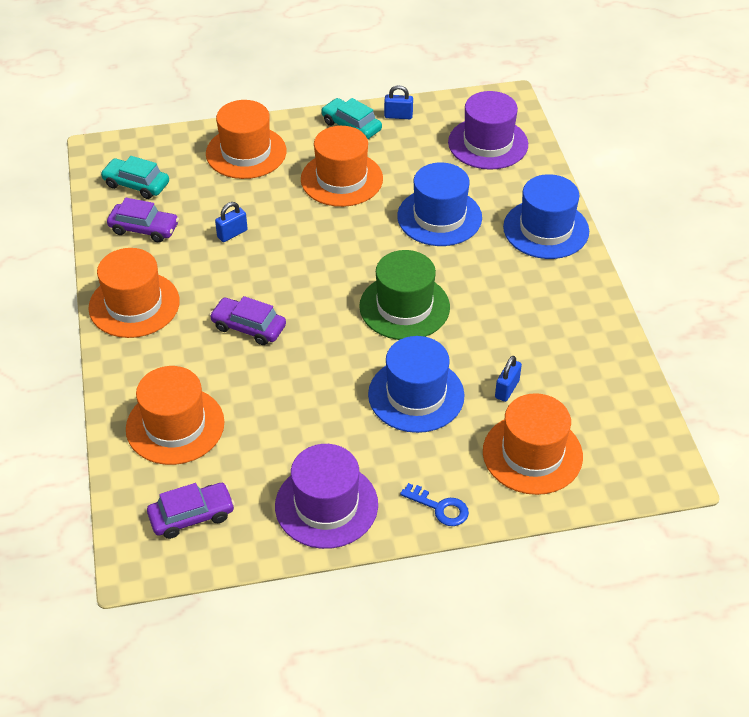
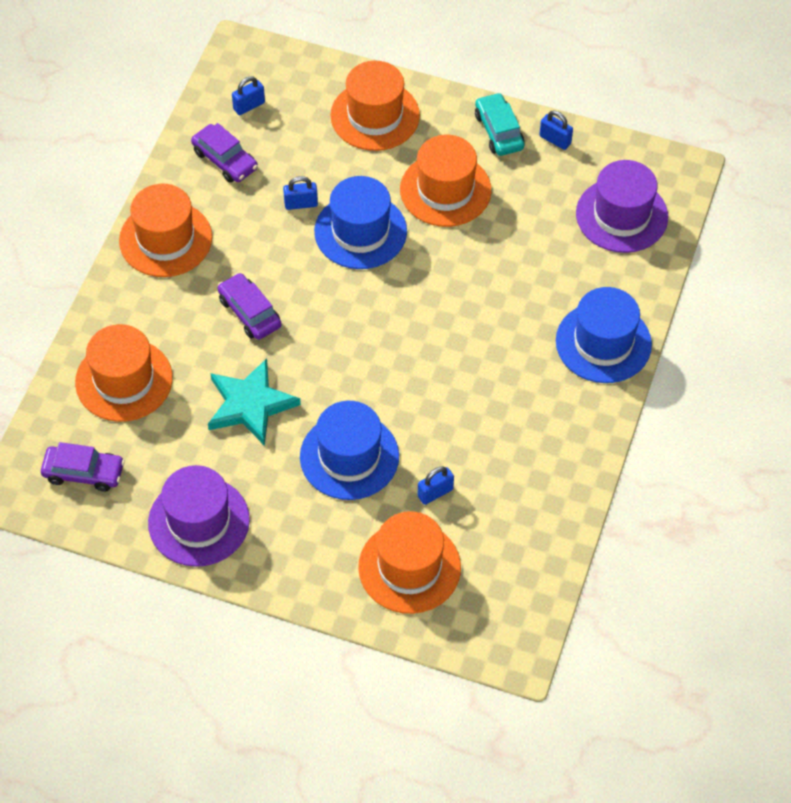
camera: 30 degrees right, 10 degrees up
(136, 184) = (249, 106): turquoise car -> blue padlock
(302, 394) = (250, 405): none -> turquoise star
(404, 307) = (404, 361): green hat -> none
(439, 217) = (509, 278): blue hat -> blue hat (360, 231)
(439, 507) = (291, 574): blue key -> none

